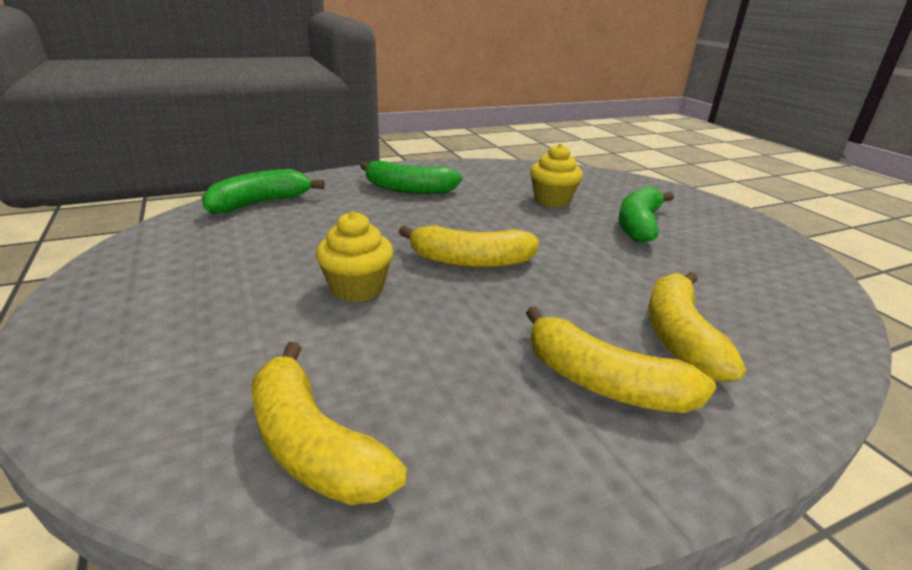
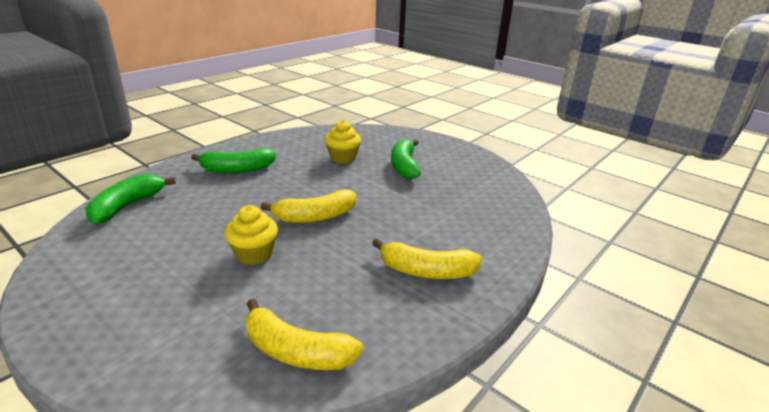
camera: 25 degrees left, 0 degrees up
(679, 337) = (453, 235): yellow banana -> none

